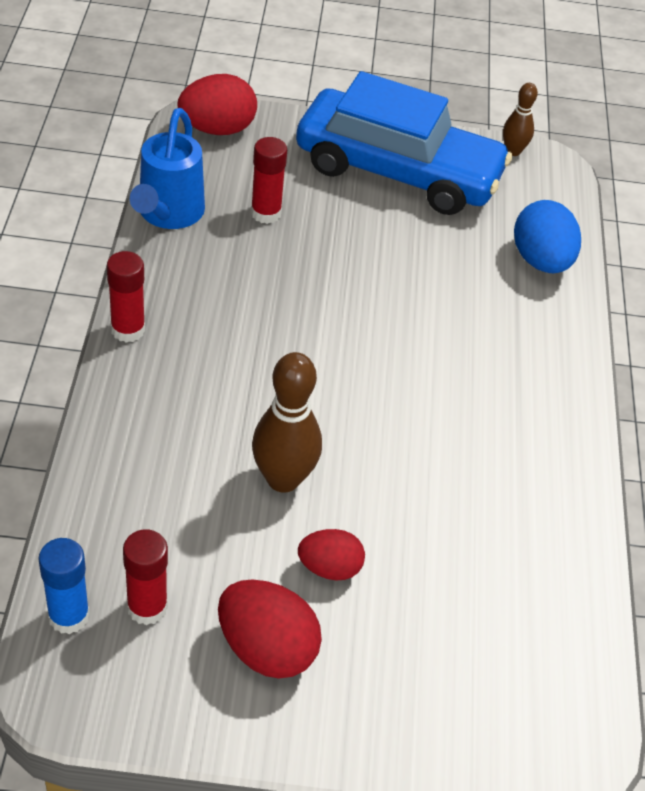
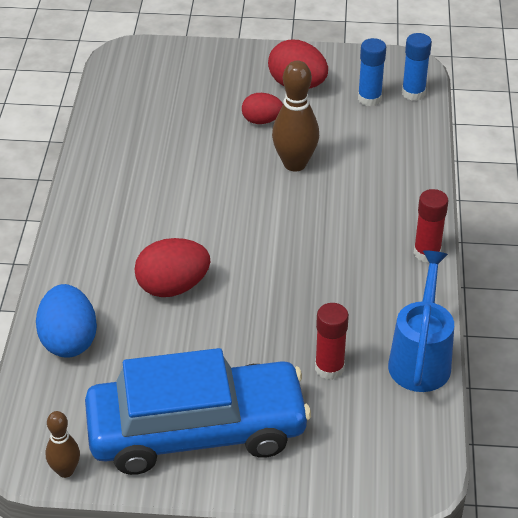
camera: 175 degrees left, 5 degrees down
(147, 607) = (369, 99): red glue stick -> blue glue stick
(217, 129) = (393, 467): red egg -> red egg (173, 287)
(398, 171) = (197, 431): blue car -> blue car turned 150 degrees clockwise

